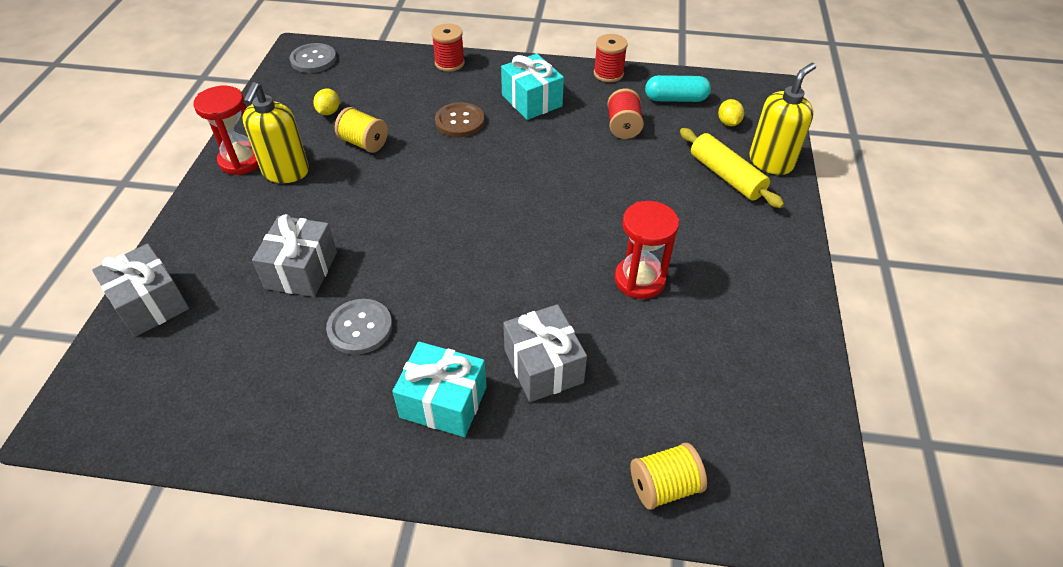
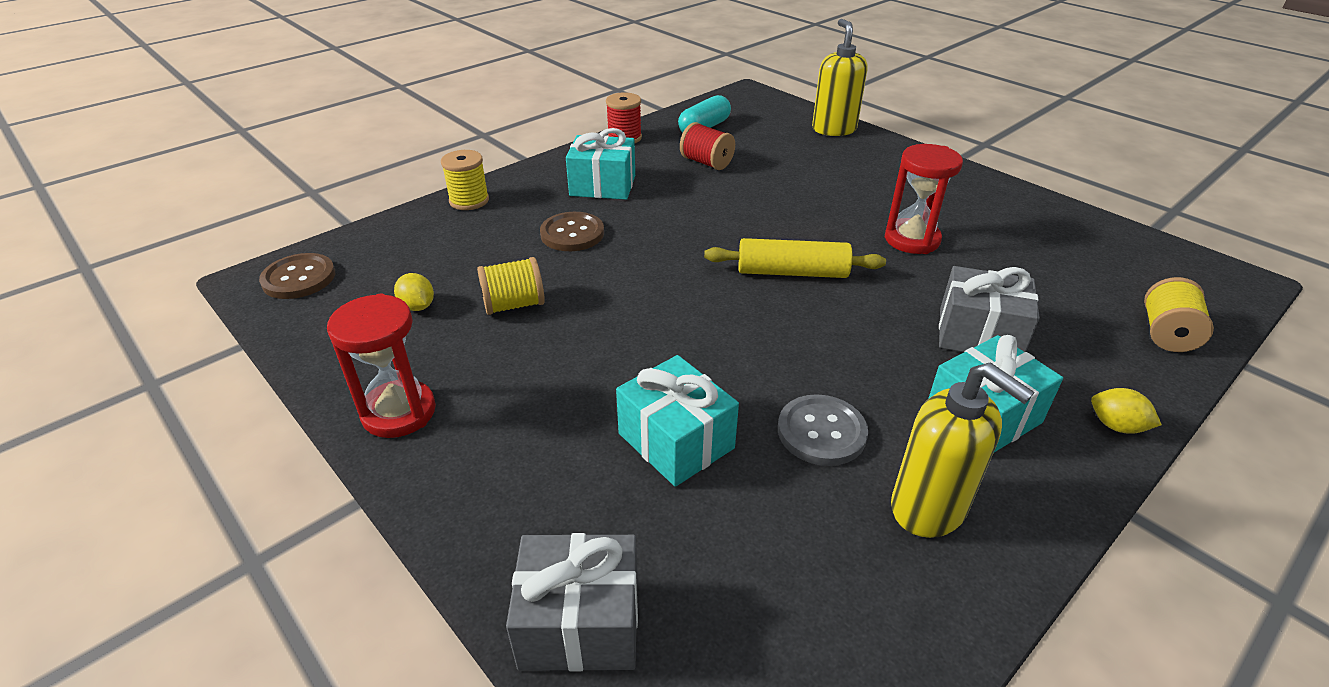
camera: 50 degrees left, 10 degrees down
(285, 172) = (479, 383): yellow soap dispenser -> yellow soap dispenser (929, 508)
(301, 270) = (676, 441): grey gift -> turquoise gift
(313, 60) = (299, 278): grey button -> brown button
(449, 63) = (469, 201): red spool -> yellow spool
(726, 176) = (828, 151): yellow rolling pin -> yellow rolling pin (792, 272)
(728, 123) = (765, 123): yellow lemon -> yellow lemon (1116, 426)

